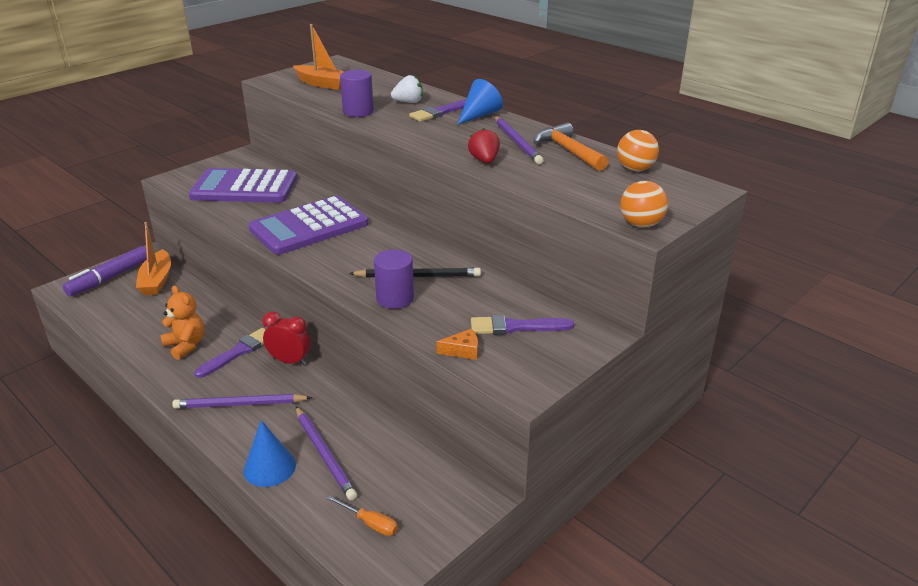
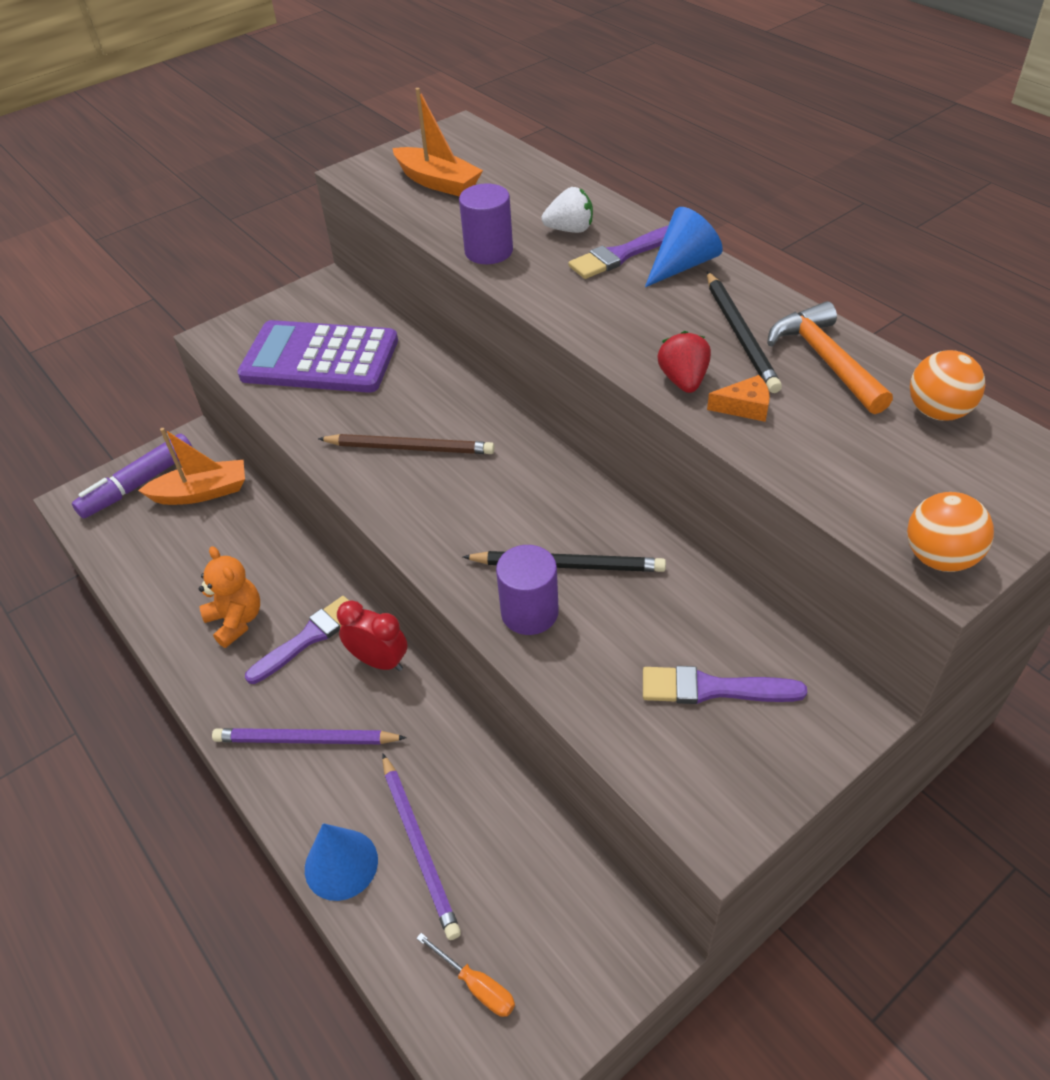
camera: 10 degrees right, 15 degrees up
(157, 280) = (202, 492): orange boat -> orange boat turned 105 degrees counterclockwise
(309, 227) = (410, 448): purple calculator -> brown pencil
(463, 351) = (626, 736): orange cheese -> orange cheese (744, 407)
(517, 142) = (740, 334): purple pencil -> black pencil

